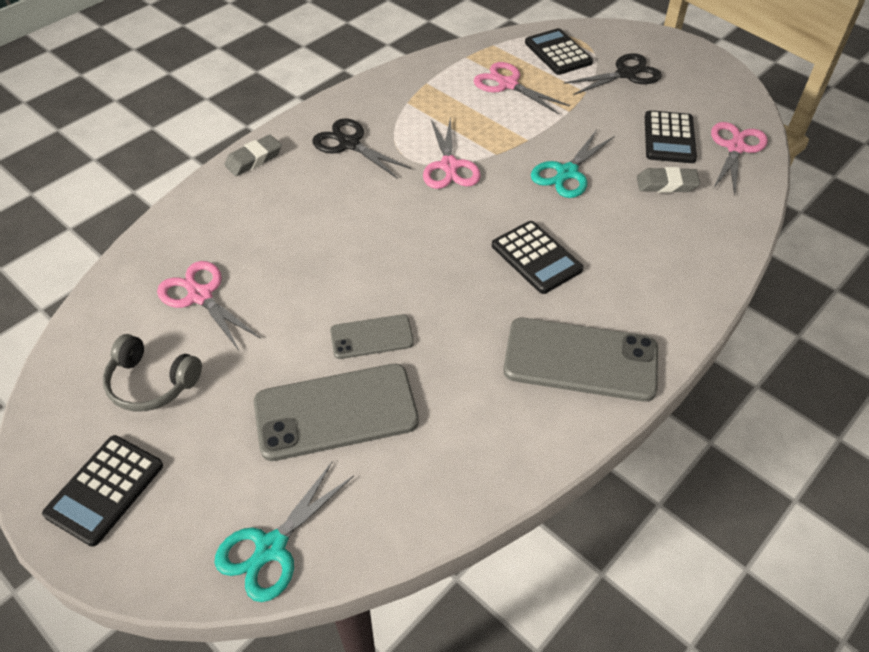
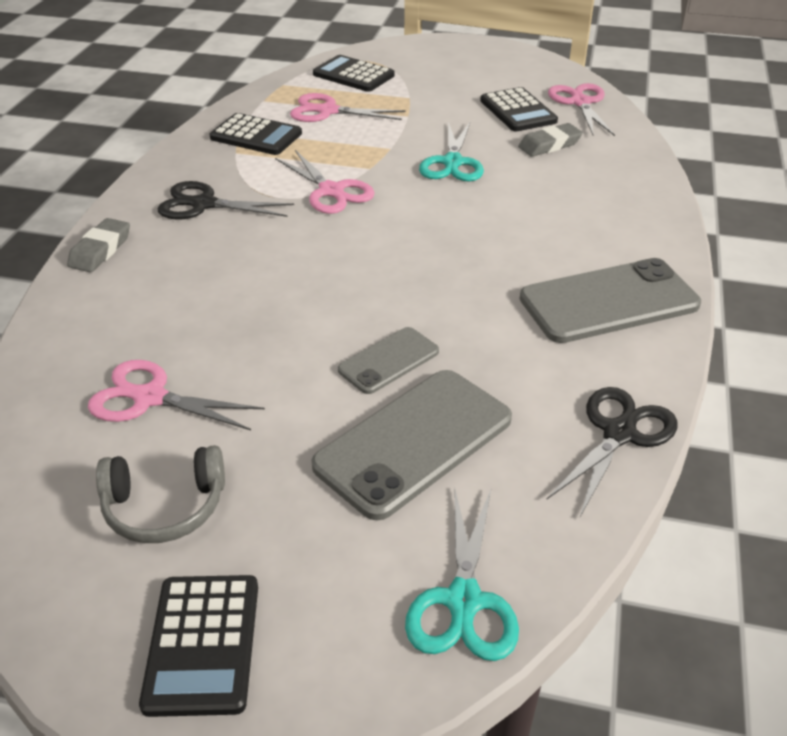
camera: 30 degrees left, 10 degrees down
(536, 258) = (489, 237): black calculator -> black calculator (256, 136)
(625, 74) = (433, 75): black scissors -> black scissors (619, 433)

